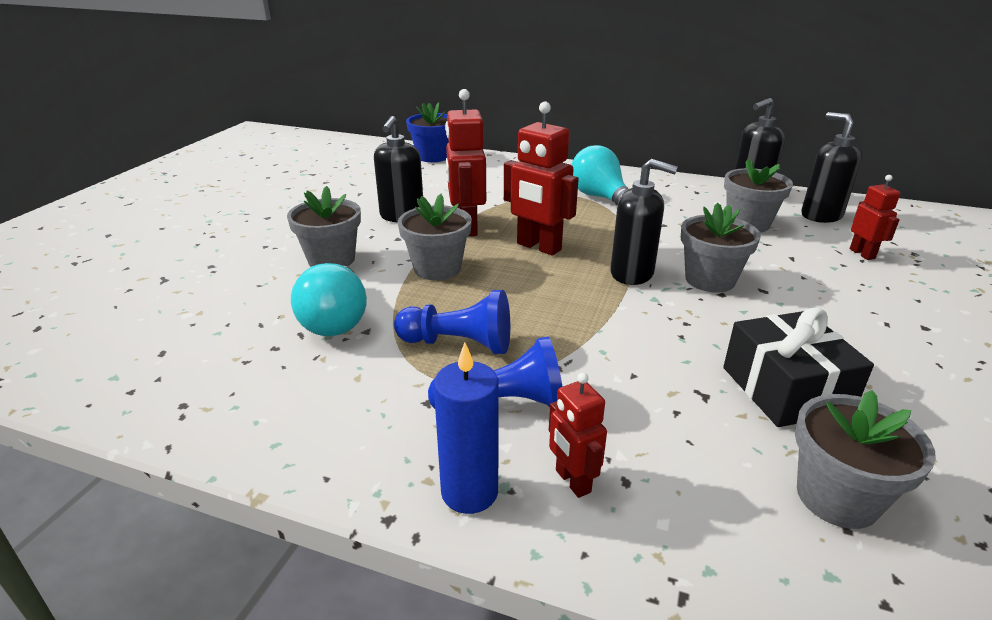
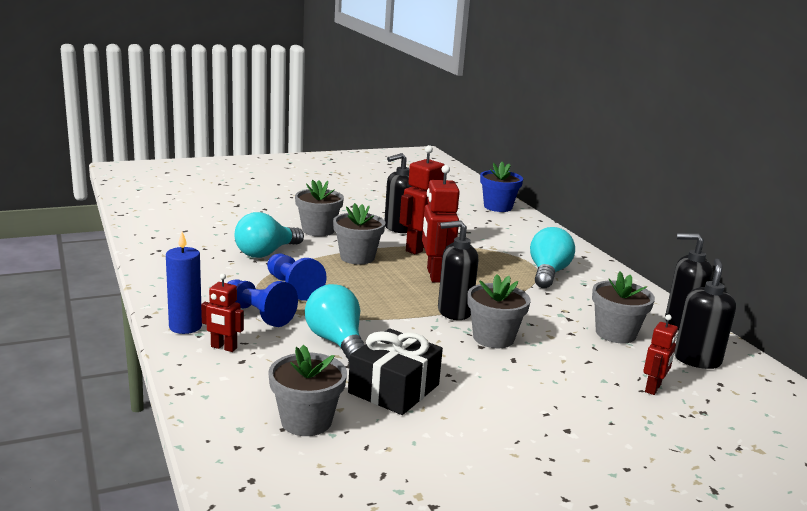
camera: 45 degrees right, 10 degrees down
(572, 481) = (223, 348): red robot -> red robot turned 90 degrees counterclockwise
(632, 274) = (454, 311): black soap dispenser -> black soap dispenser turned 105 degrees clockwise
(638, 377) = (337, 342): none -> turquoise light bulb

